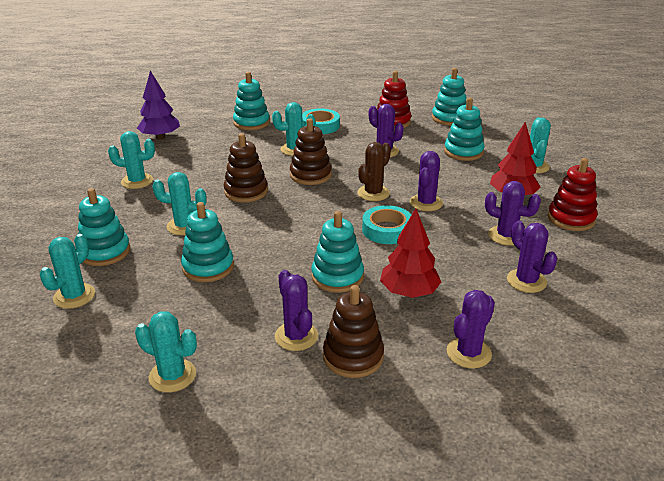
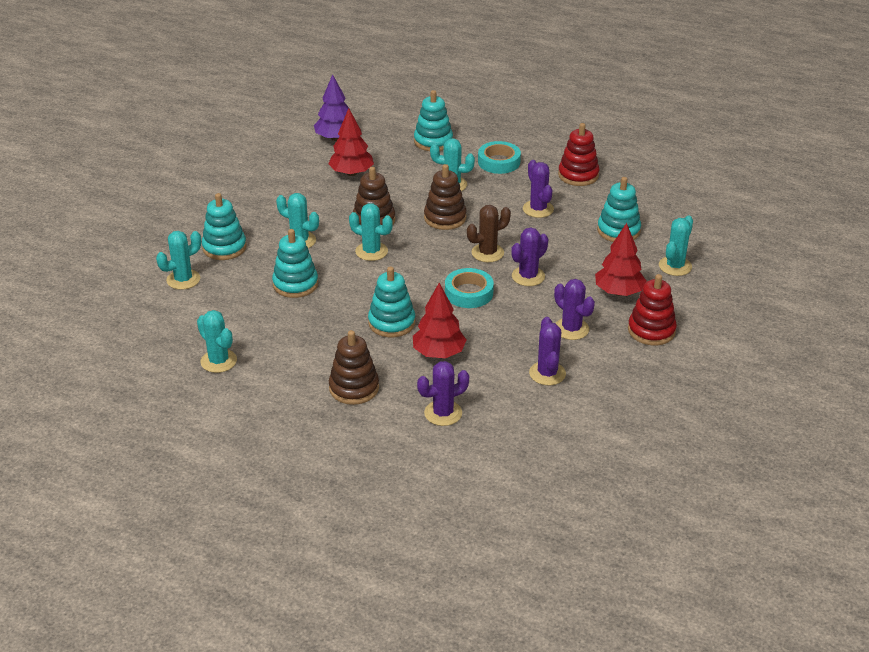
camera: 25 degrees right, 5 degrees up
(137, 181) = (287, 184): turquoise cactus -> turquoise cactus (371, 251)
(195, 160) = (351, 173): none -> red tree
(296, 336) = (323, 360): purple cactus -> none
(449, 118) = (644, 186): turquoise stacking toy -> none

